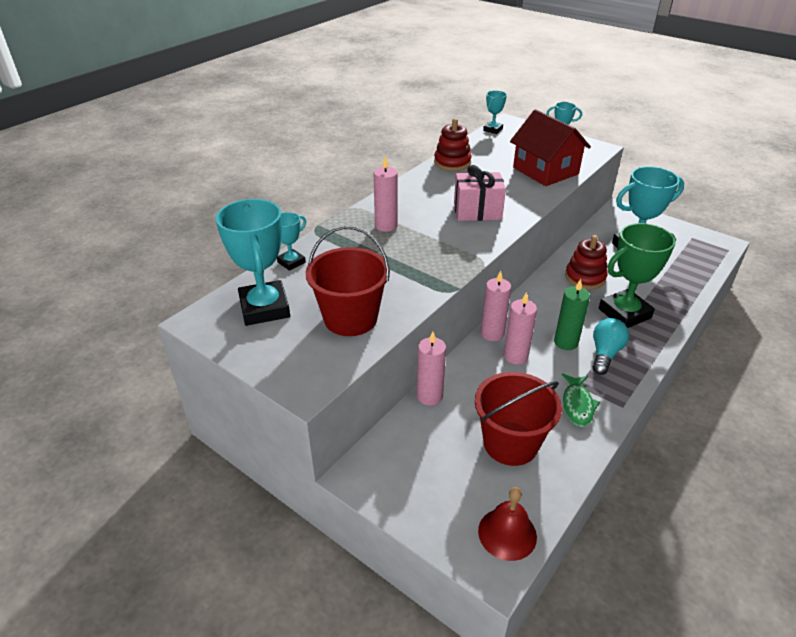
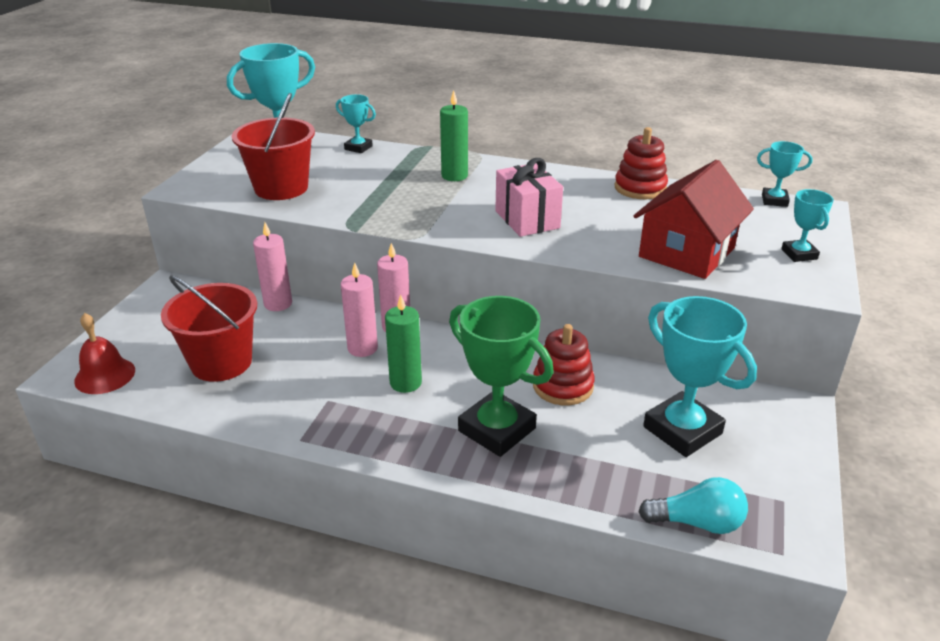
camera: 70 degrees right, 5 degrees down
(386, 226) = (454, 176): pink candle -> green candle
(577, 405) = (292, 402): green fish -> none
(605, 354) = (397, 417): turquoise light bulb -> turquoise light bulb (697, 522)

